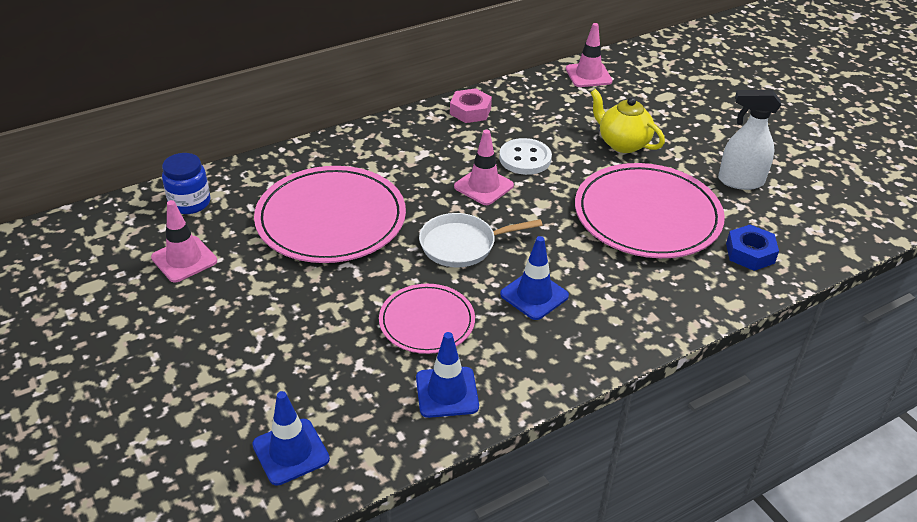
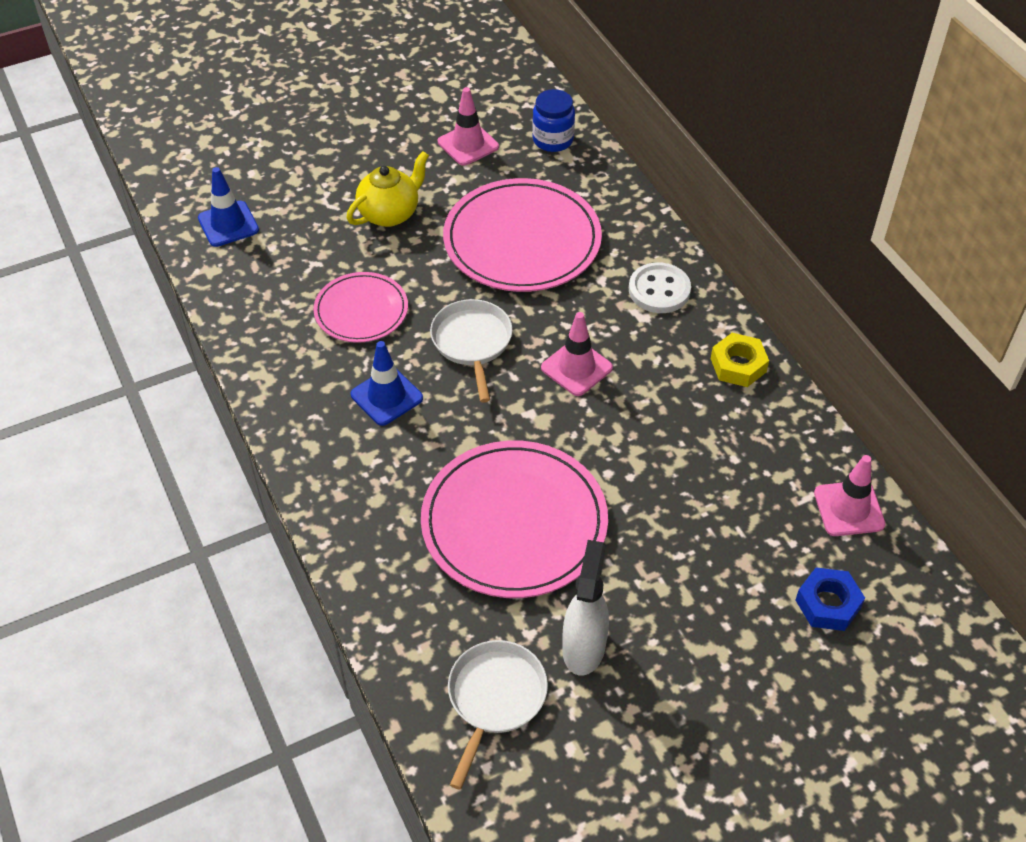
camera: 95 degrees right, 10 degrees up
(447, 392) = (269, 321): blue traffic cone -> none
(470, 111) = (738, 365): pink nut -> yellow nut
(525, 158) = (633, 412): white button -> white button (659, 290)
(622, 143) = (670, 522): yellow teapot -> yellow teapot (390, 213)
(750, 253) = (434, 619): blue nut -> blue nut (828, 604)
(799, 220) = (495, 698): none -> white pan

